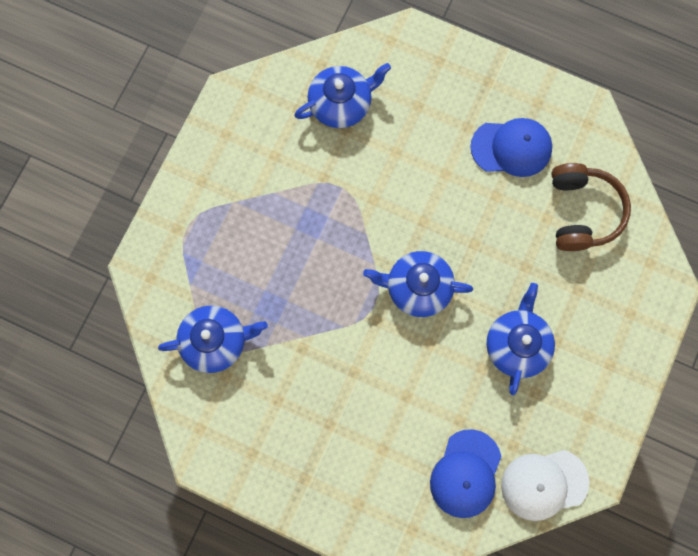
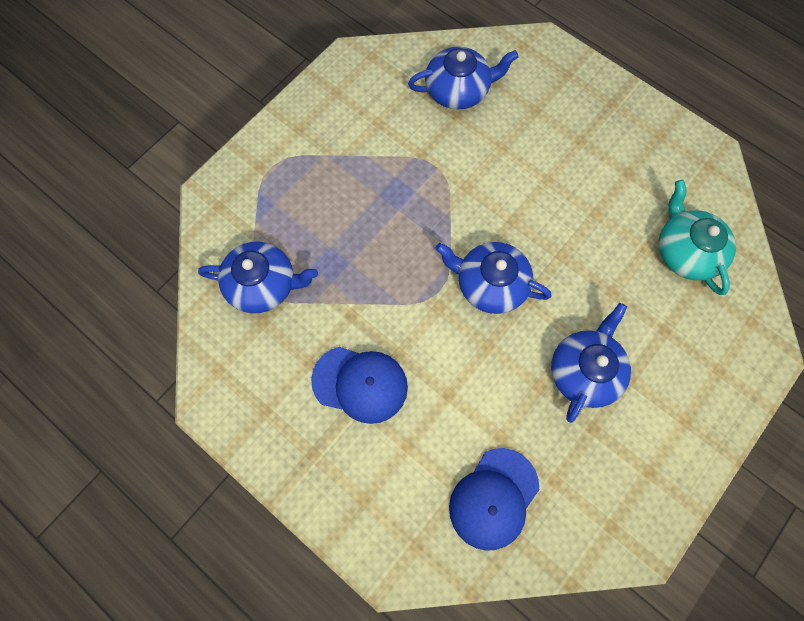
camera: 15 degrees right, 5 degrees down
(511, 148) = (623, 171): blue cap -> blue cap (360, 384)
(544, 484) = (581, 535): white cap -> none
(582, 212) = (685, 251): brown headphones -> turquoise teapot

